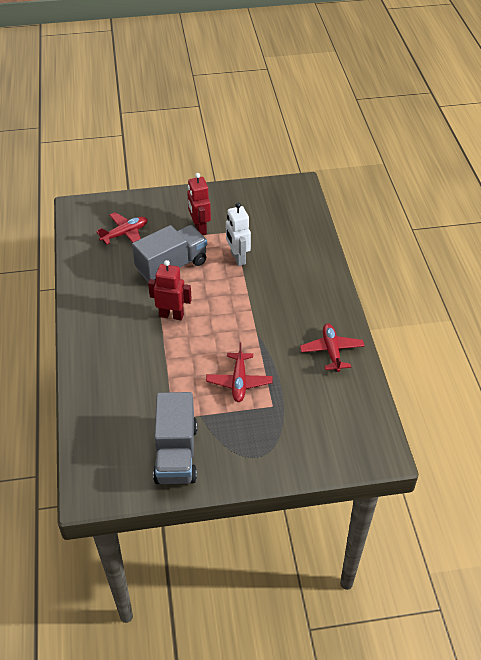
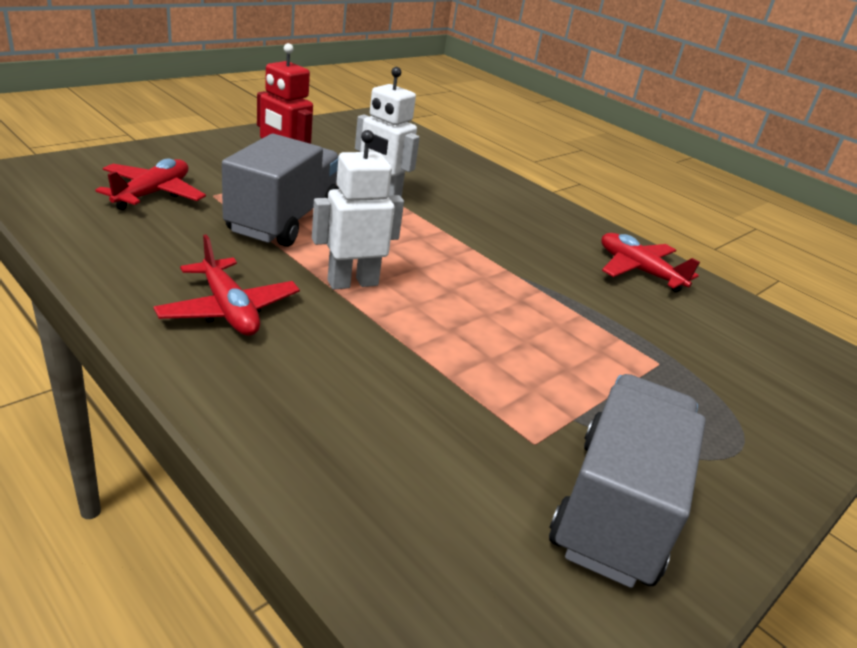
camera: 40 degrees left, 15 degrees down
(171, 315) = (352, 282): red robot -> white robot
(176, 454) = (615, 508): grey truck -> grey truck turned 120 degrees counterclockwise
(239, 382) = (571, 345): red plane -> red plane (228, 310)

